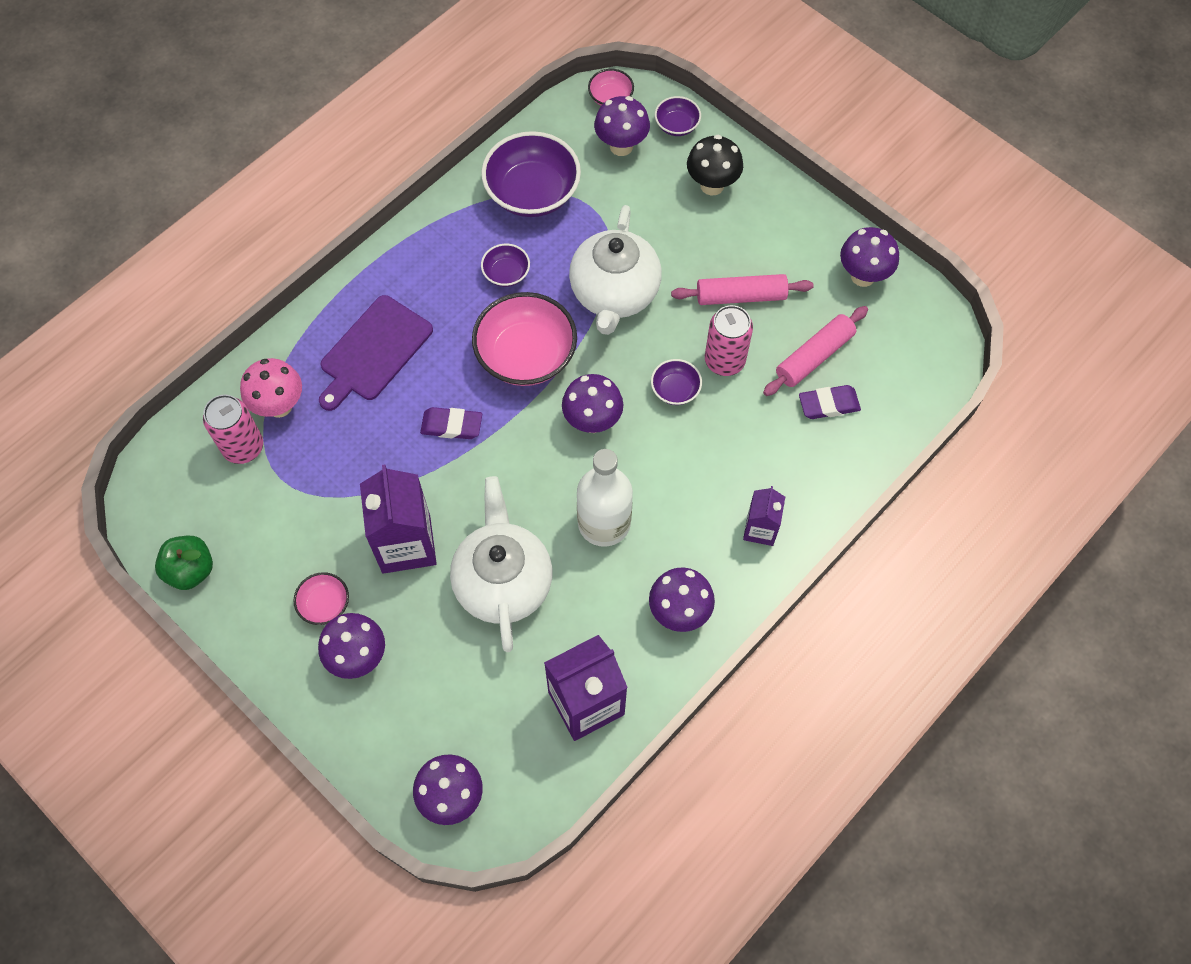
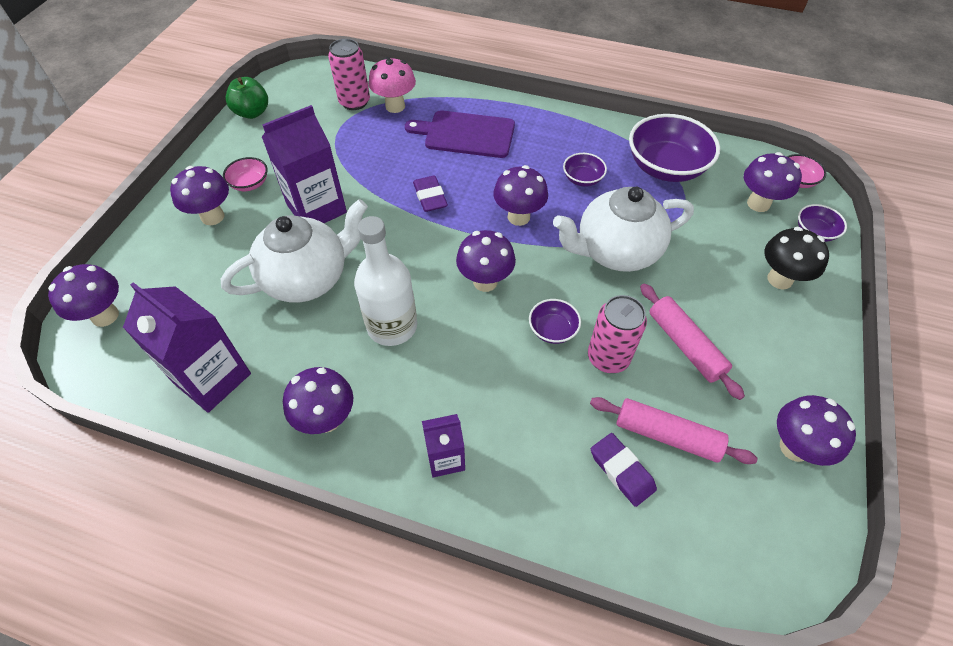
camera: 65 degrees right, 10 degrees down
(526, 355) = (518, 217): pink bowl -> purple mushroom

